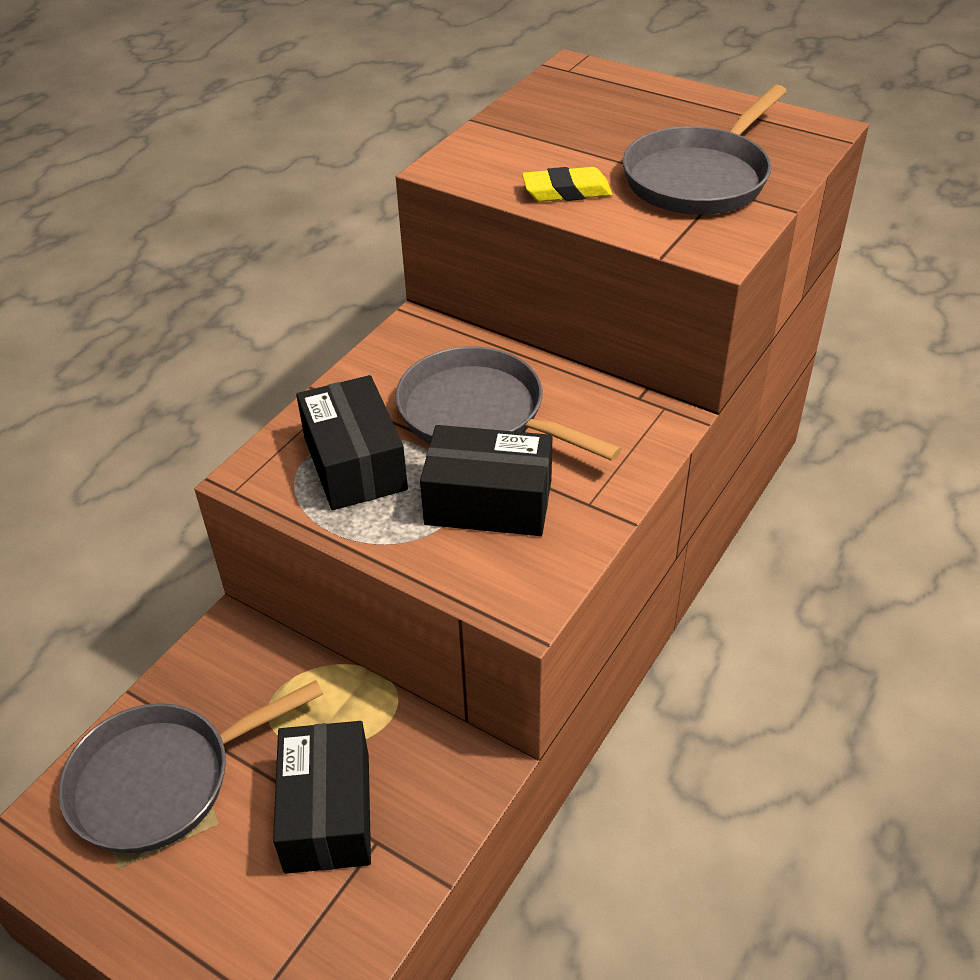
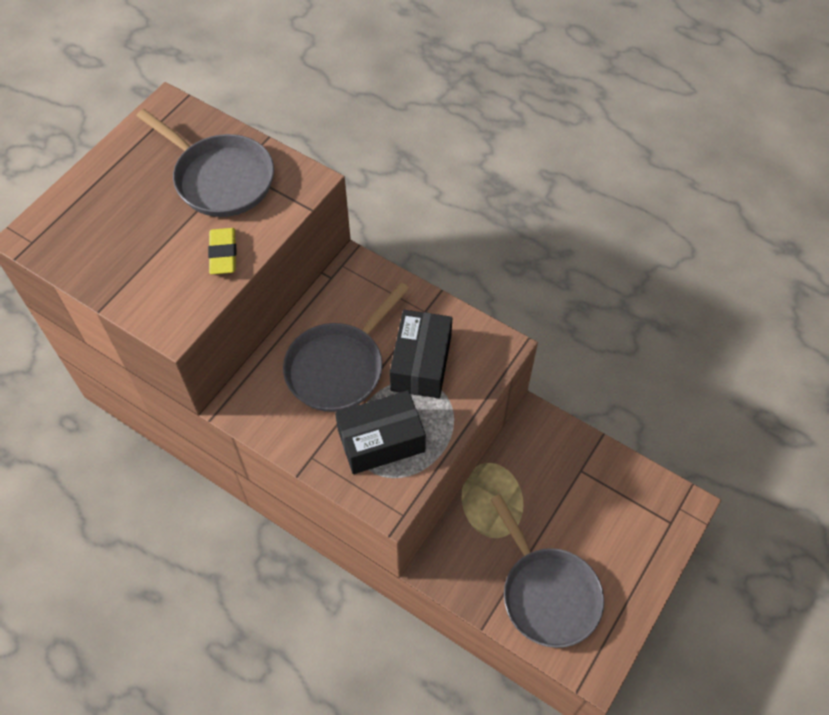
camera: 90 degrees left, 15 degrees up
(327, 812) = (564, 497): black box -> none

